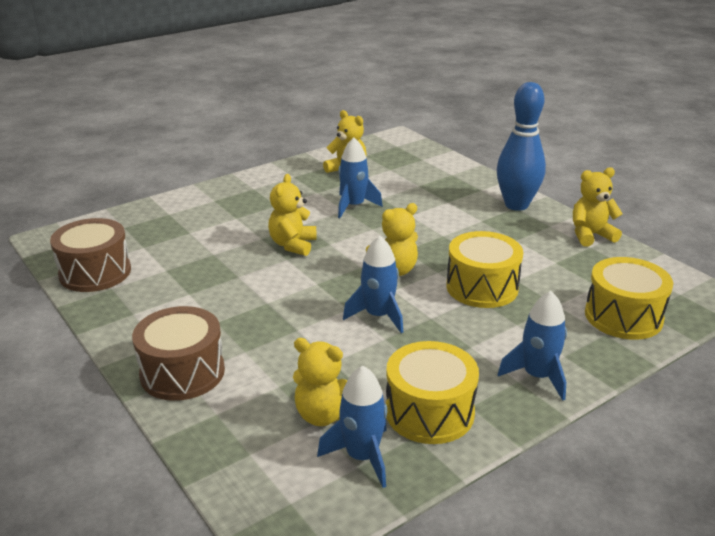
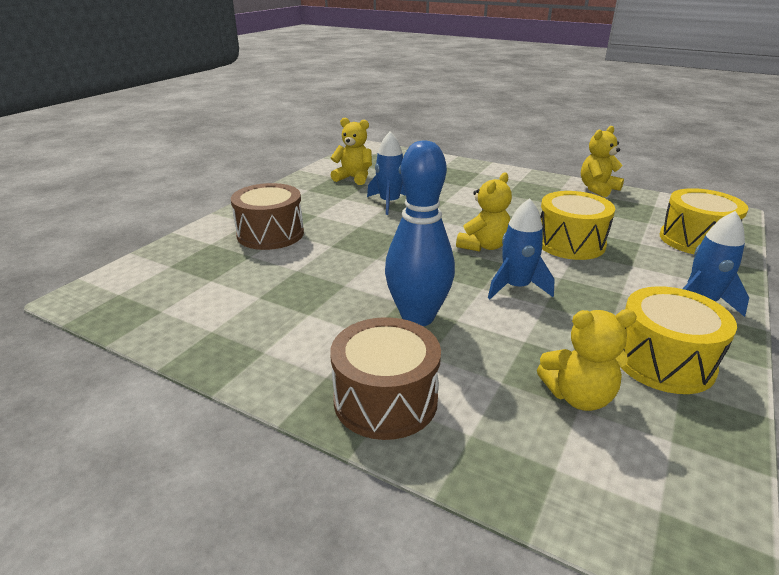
camera: 25 degrees left, 0 degrees up
(95, 272) = (175, 319): brown drum -> brown drum (270, 234)
(293, 245) = (369, 245): yellow teddy bear -> none
(362, 456) = (663, 428): blue rocket -> none
(516, 205) = (519, 178): blue bowling pin -> blue bowling pin (417, 317)

